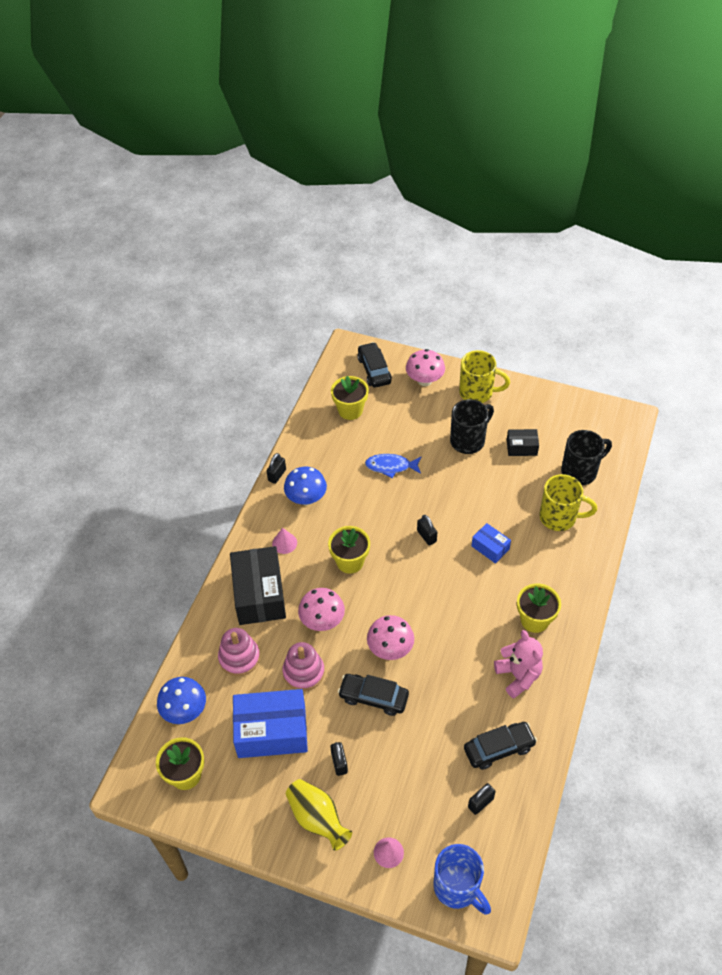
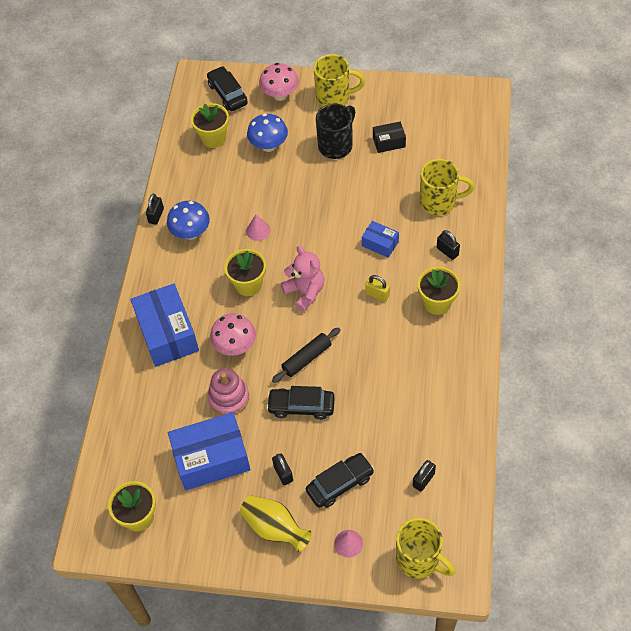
camera: 10 degrees left, 5 degrees up
(185, 711) = (122, 458): blue mushroom -> blue mushroom (268, 145)
(239, 658) = (163, 397): pink stacking toy -> none
(259, 594) = (167, 334): black box -> blue box
(284, 543) = (180, 280): pink cone -> pink cone (258, 230)
(390, 649) = (306, 358): pink mushroom -> black rolling pin
(391, 466) = (266, 185): blue fish -> none
(426, 536) = (316, 245): black padlock -> black padlock (447, 251)
(458, 887) = (419, 559): blue mug -> yellow mug
(476, 599) = (377, 294): none -> yellow padlock
(499, 748) = (429, 427): black car -> black car (340, 484)
(518, 676) = (433, 357): pink teddy bear -> pink teddy bear (305, 292)
(580, 471) = (449, 154): black mug -> none

